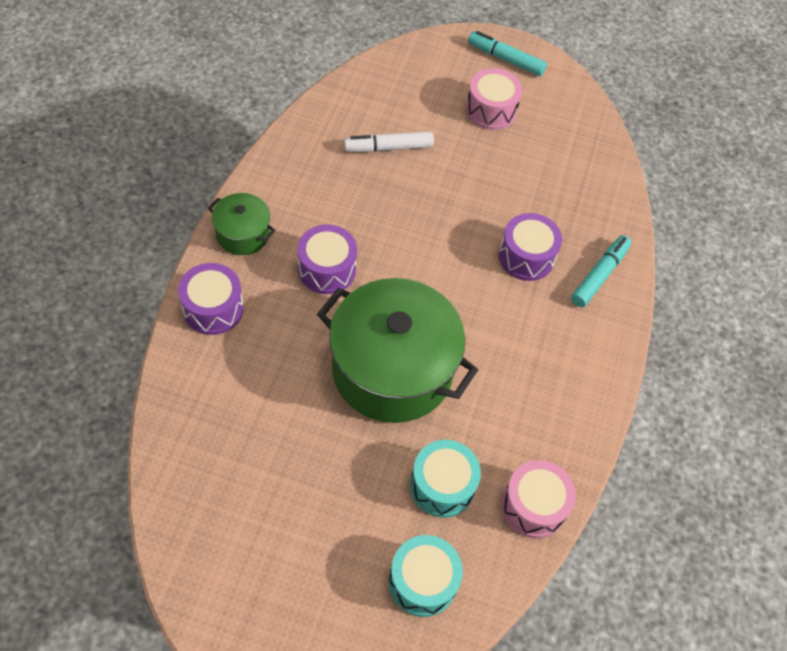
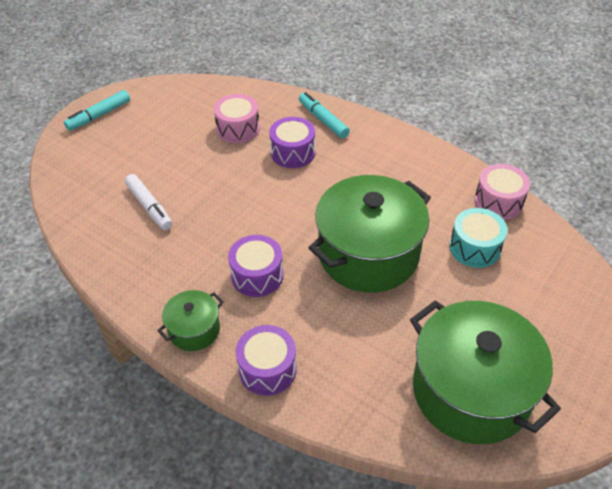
camera: 65 degrees left, 10 degrees down
(232, 506) = (471, 391): none -> green pot
(388, 147) = (149, 207): white marker -> white marker turned 45 degrees counterclockwise
(422, 581) = (550, 277): turquoise drum -> none
(491, 110) = (146, 137): pink drum -> pink drum (238, 129)

